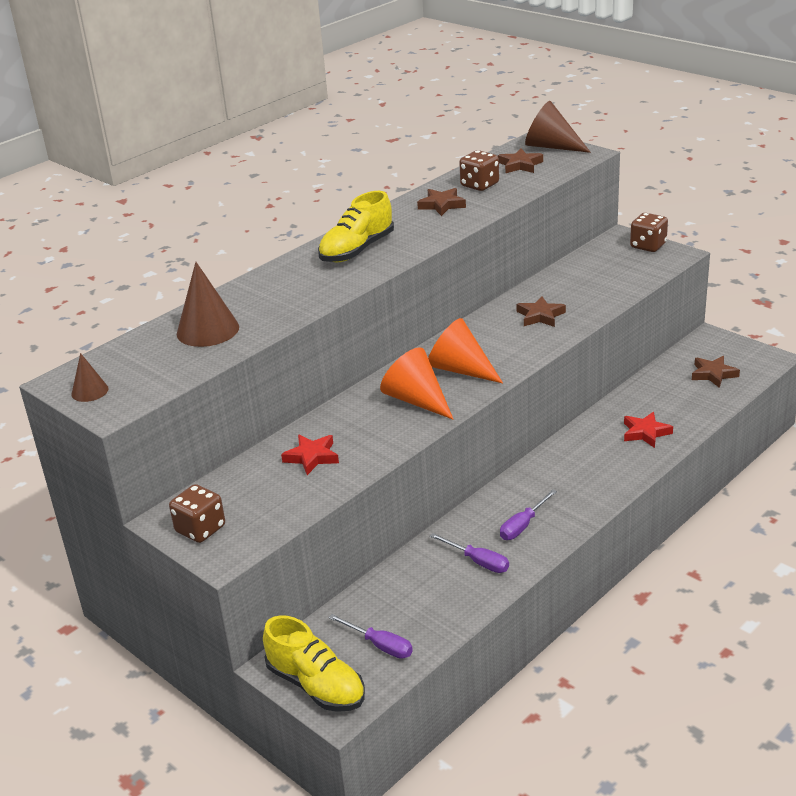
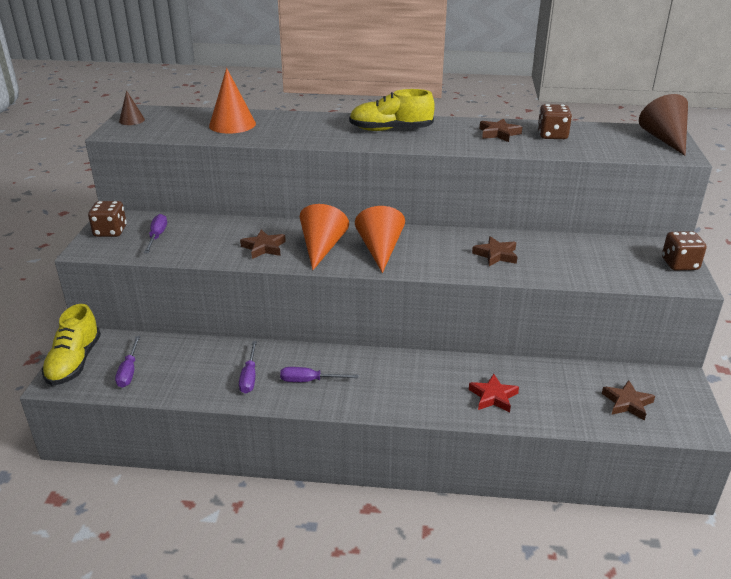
camera: 50 degrees right, 0 degrees up
(208, 330) = (232, 124): brown cone -> orange cone
(257, 497) = (157, 236): none -> purple screwdriver
(312, 457) = (217, 237): red star -> none
(520, 165) = (611, 138): brown star -> brown star (264, 247)

